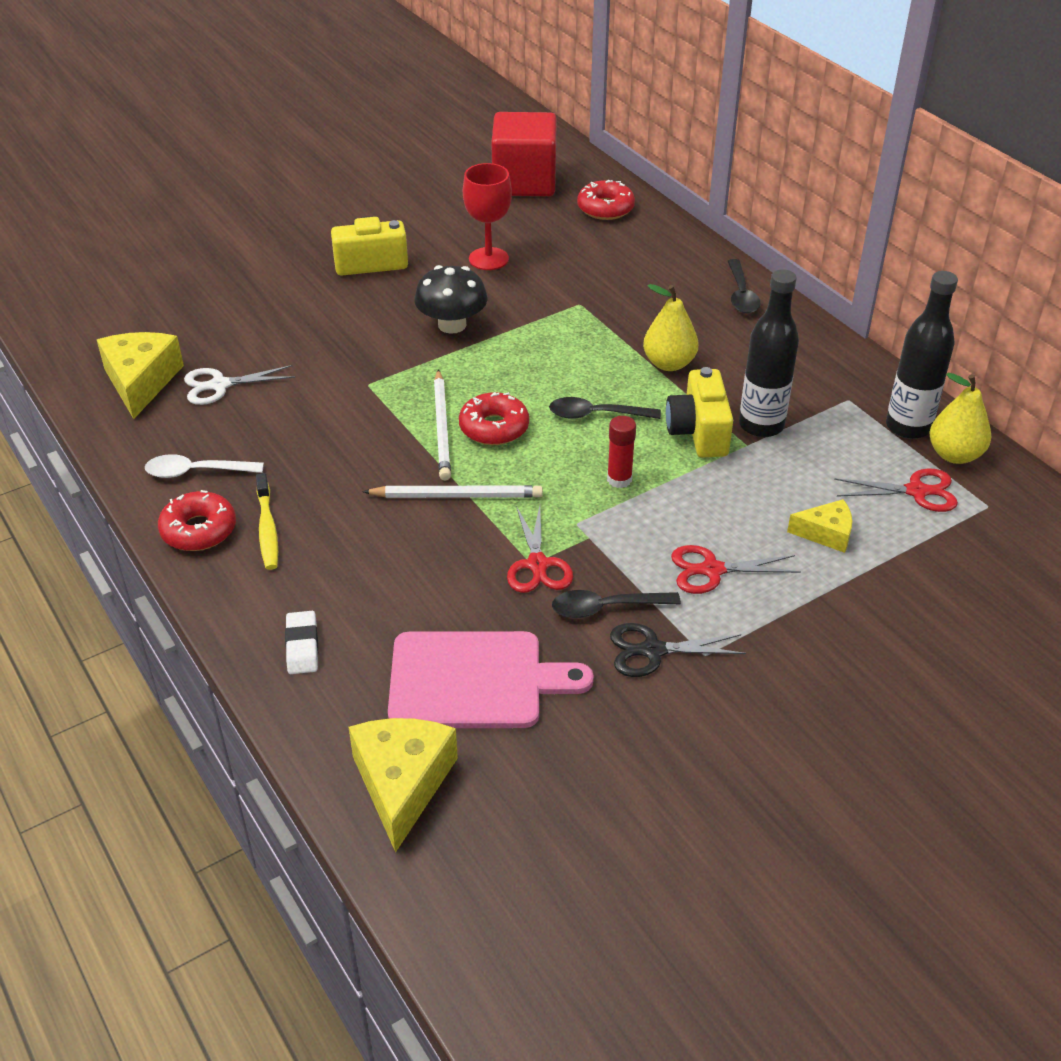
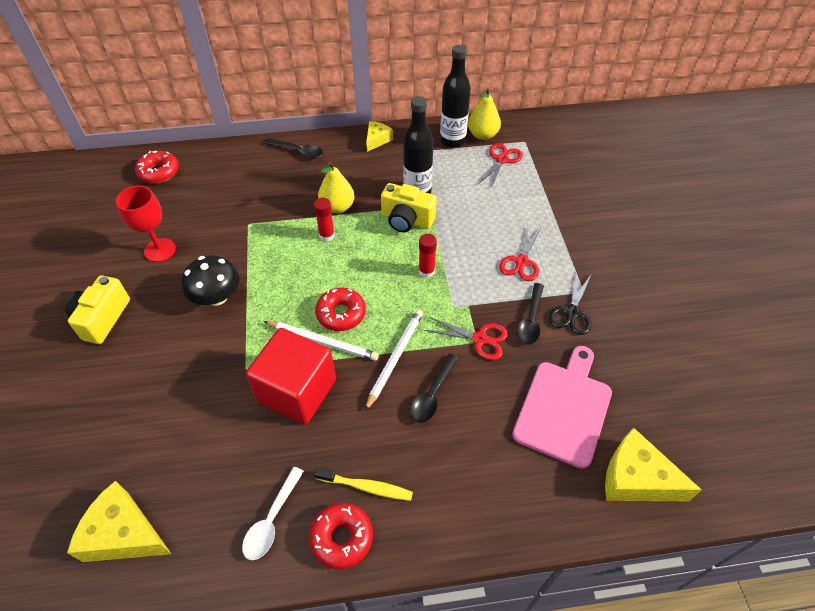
camera: 65 degrees left, 10 degrees up
(219, 385) = (175, 471): white scissors -> none
(302, 646) = (496, 500): white eraser -> none
(524, 182) = (89, 198): red cube -> red cube (297, 391)
(596, 415) = (362, 259): black spoon -> black spoon (432, 395)
(612, 372) = (327, 235): none -> red glue stick
(826, 533) = (515, 205): yellow cheese -> yellow cheese (377, 140)

